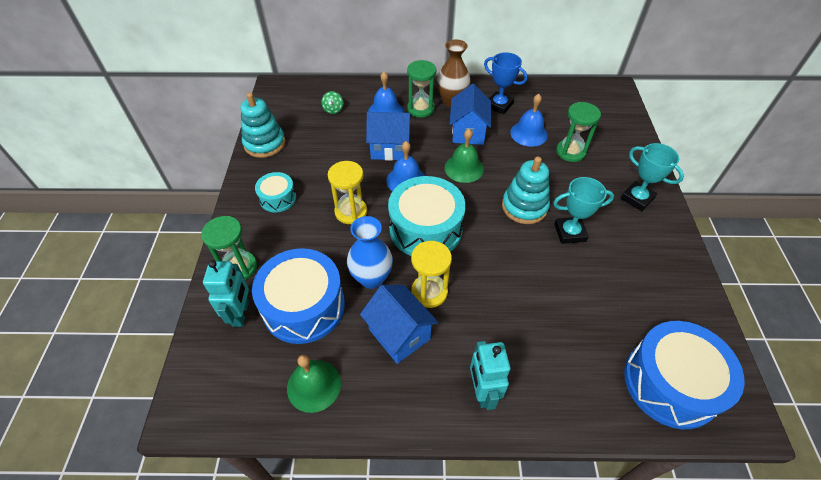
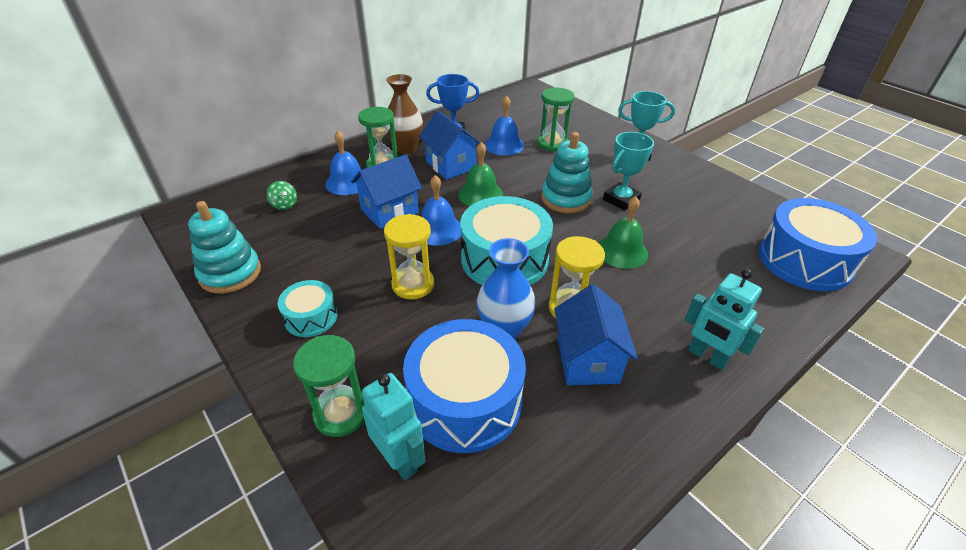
camera: 40 degrees left, 10 degrees down
(314, 385) = (565, 467): green bell -> green bell (622, 251)
(399, 334) = (587, 360): blue house -> blue house turned 75 degrees clockwise

